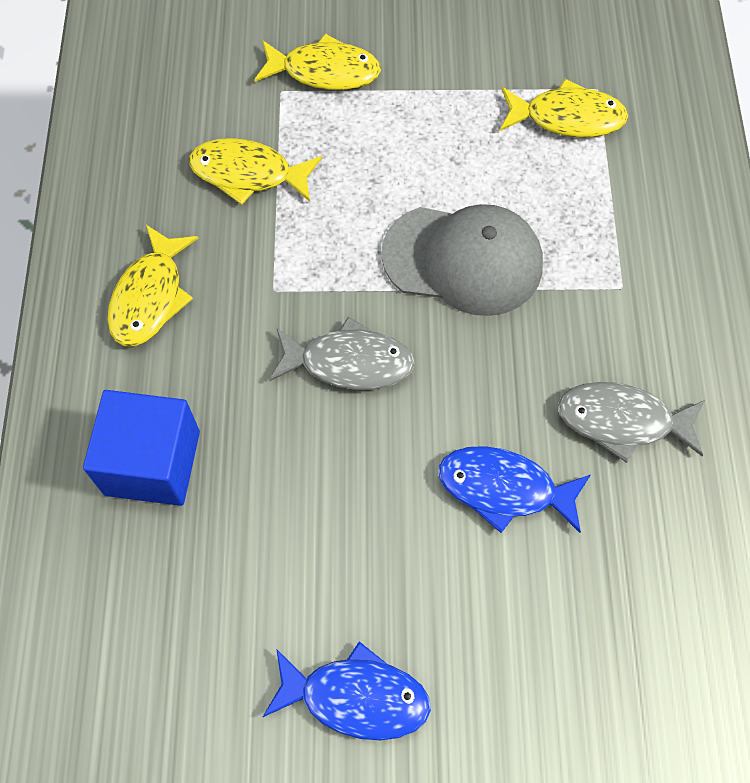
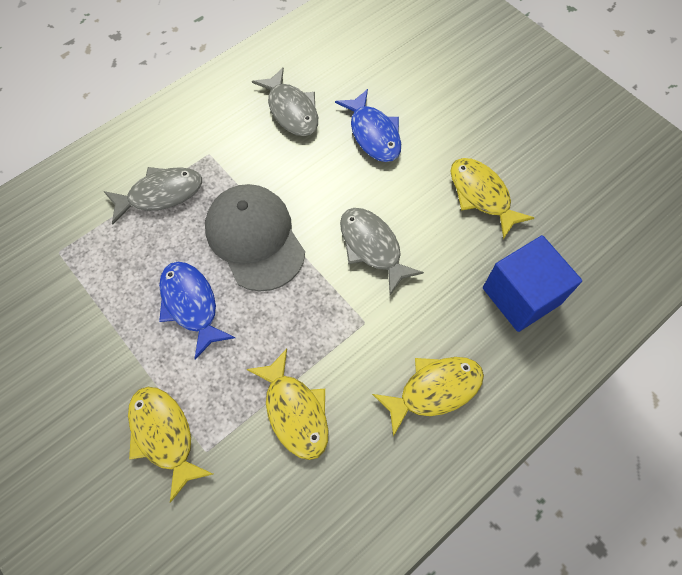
camera: 130 degrees left, 0 degrees up
(356, 697) = (523, 126): blue fish -> blue fish (191, 305)
(567, 118) = (97, 253): yellow fish -> yellow fish (481, 195)
(600, 209) = (160, 194): none -> grey fish

